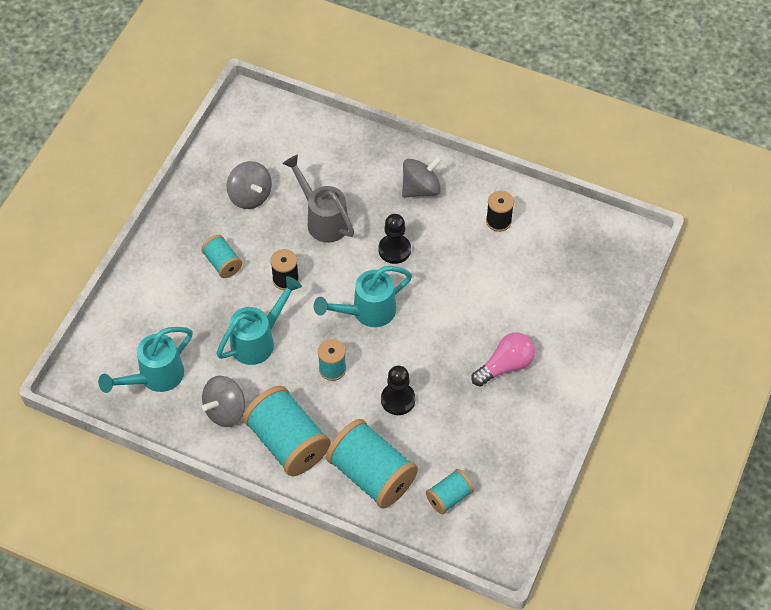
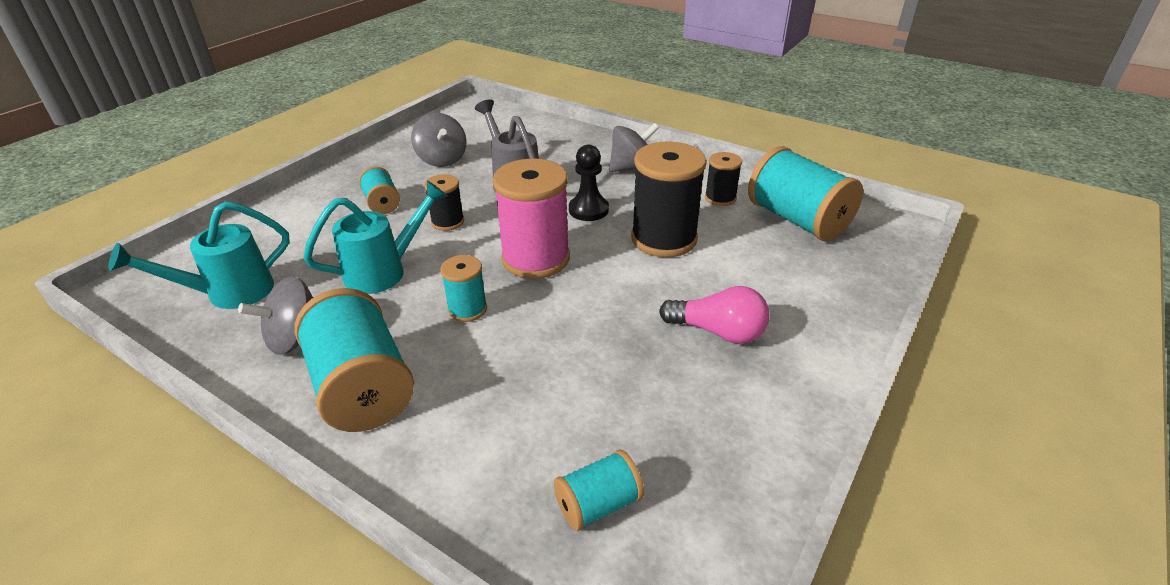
camera: 10 degrees right, 20 degrees down
(366, 312) = (535, 259): turquoise watering can -> pink spool
(371, 474) = (473, 449): turquoise spool -> turquoise spool (797, 220)
(398, 399) = (548, 354): black pawn -> none
(459, 277) = (664, 239): none -> black spool
(505, 366) = (718, 332): pink light bulb -> pink light bulb turned 45 degrees clockwise

